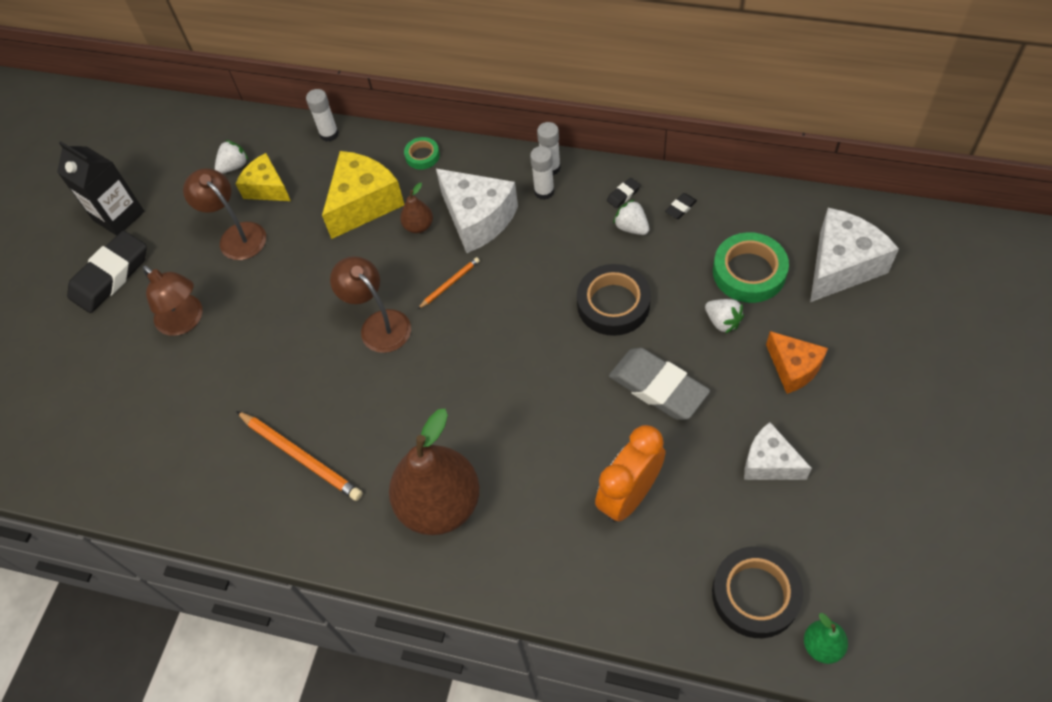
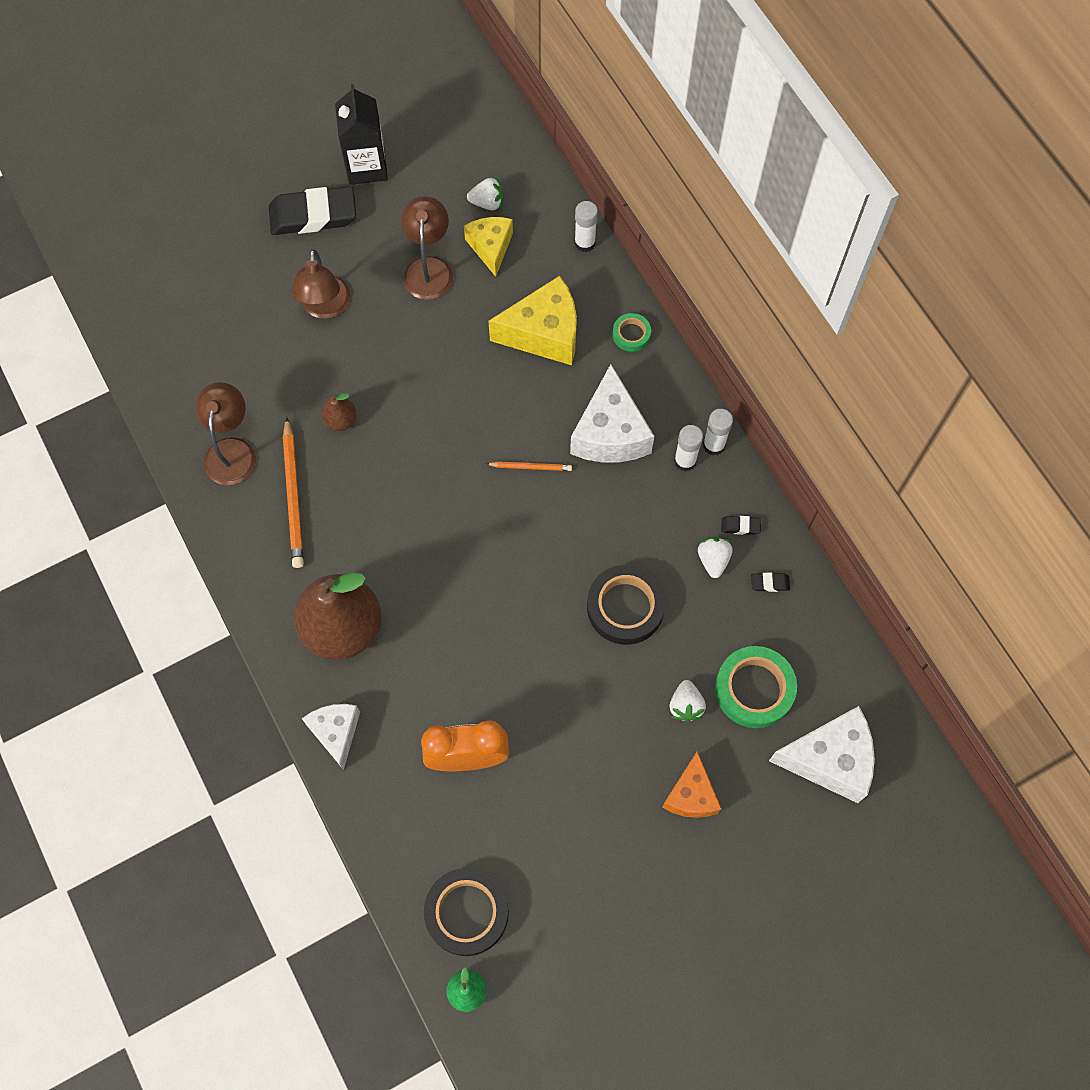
camera: 40 degrees right, 10 degrees up
(379, 324) = (448, 447): brown lamp -> brown lamp (232, 450)
(418, 226) = (561, 395): brown pear -> brown pear (340, 420)
(658, 387) = (579, 704): grey eraser -> none
(769, 463) = (587, 840): white cheese -> white cheese (336, 732)

